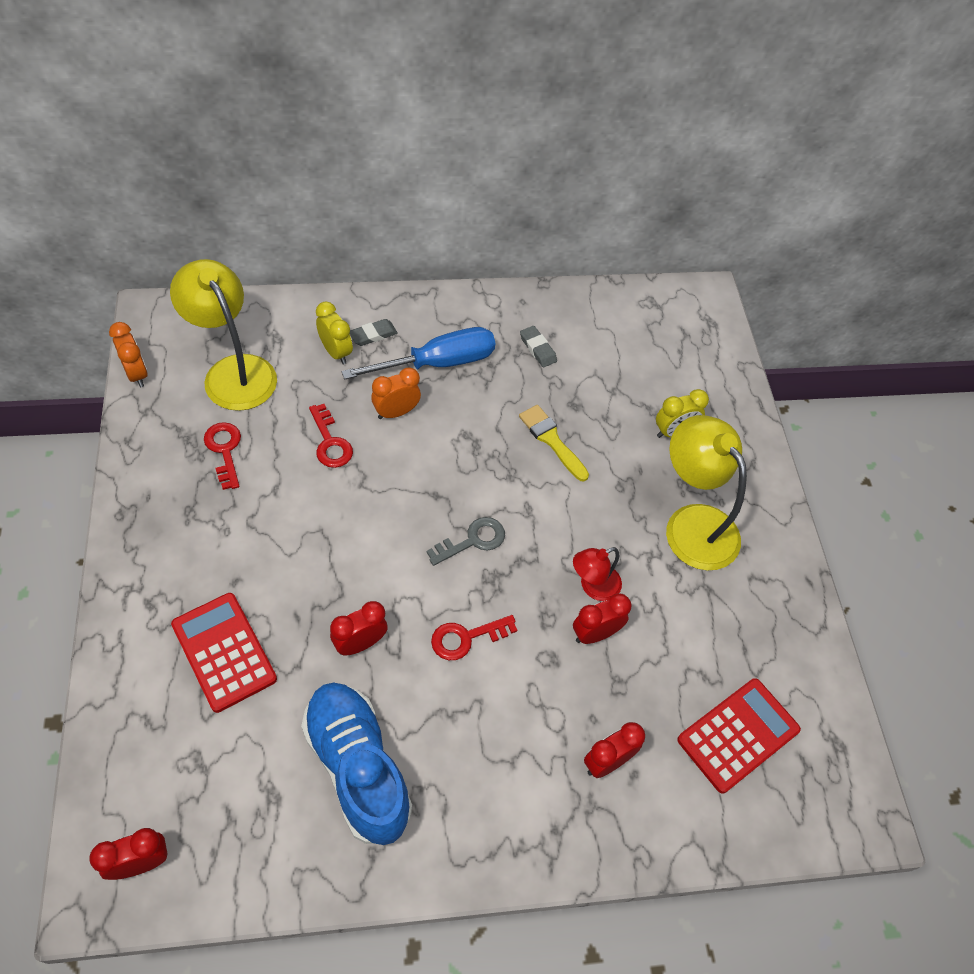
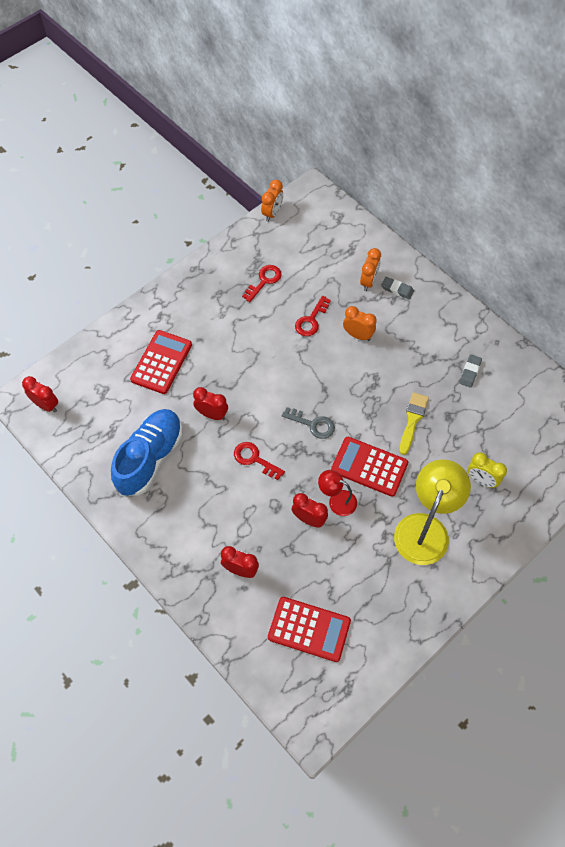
camera: 60 degrees right, 5 degrees up
(233, 371) = (312, 249): yellow lamp -> none
(336, 352) = (368, 282): yellow clock -> orange clock
(437, 363) = (409, 331): blue screwdriver -> none
(575, 523) = (369, 467): none -> red calculator

